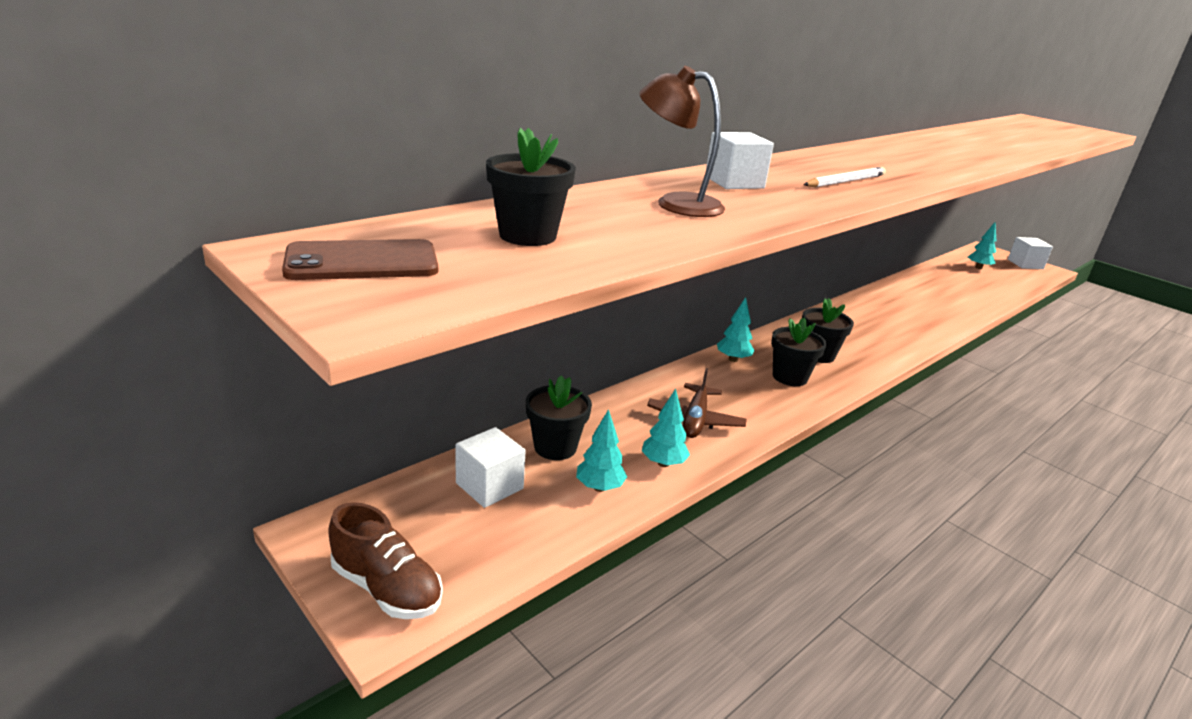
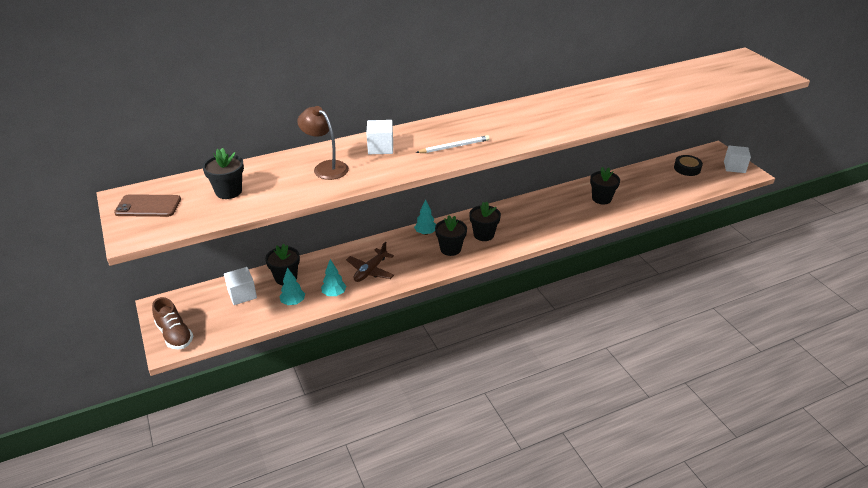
camera: 20 degrees right, 10 degrees up
(921, 303) = (601, 198): none -> black flower pot
(978, 268) = (687, 168): turquoise tree -> black tape

